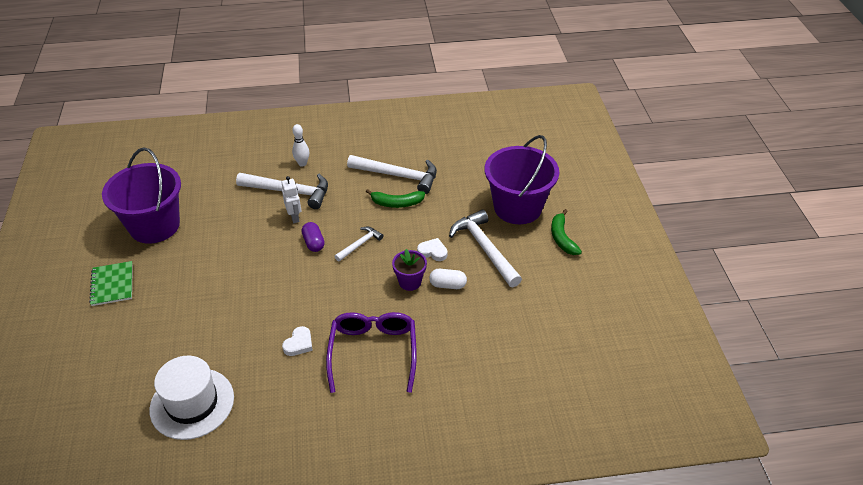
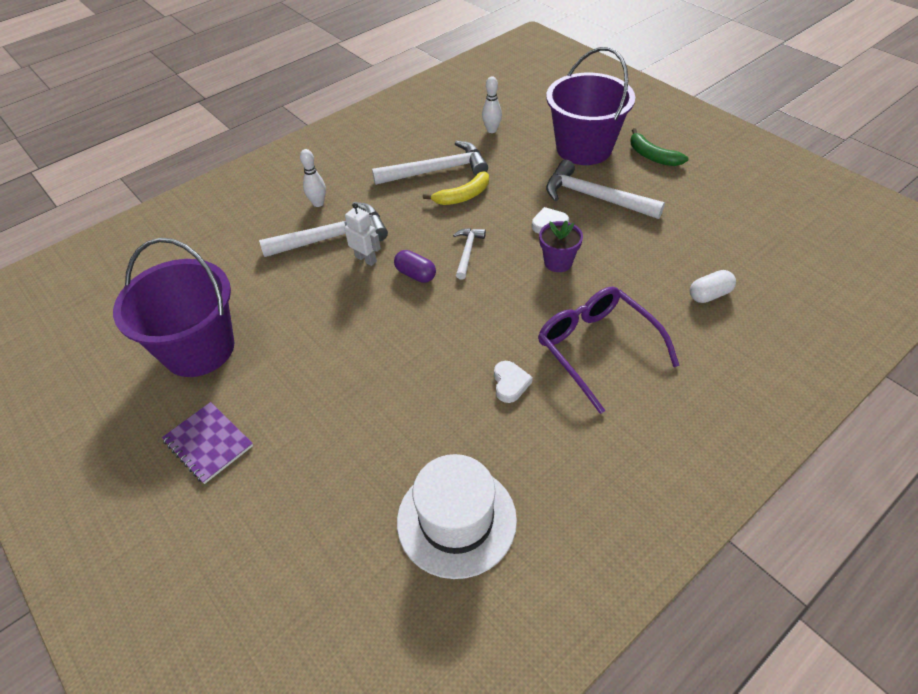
camera: 30 degrees left, 5 degrees up
(112, 284) = (208, 443): green notebook -> purple notebook
(396, 203) = (463, 196): green banana -> yellow banana
(447, 285) = (597, 246): white capsule -> white capsule (709, 295)
(466, 162) = (491, 130): none -> white bowling pin

